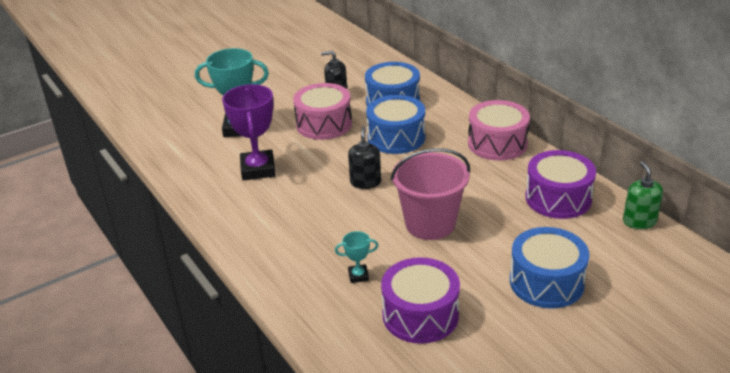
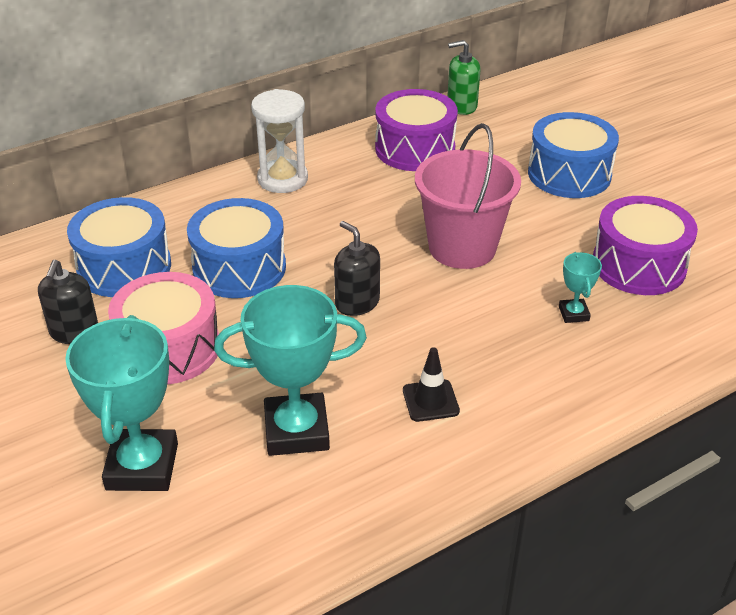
camera: 90 degrees left, 5 degrees up
(258, 169) = (296, 431): purple trophy -> turquoise trophy
(276, 213) = (430, 401): none -> black traffic cone
(365, 182) = (357, 303): black soap dispenser -> black soap dispenser turned 45 degrees clockwise
(497, 143) = (282, 179): pink drum -> white hourglass

